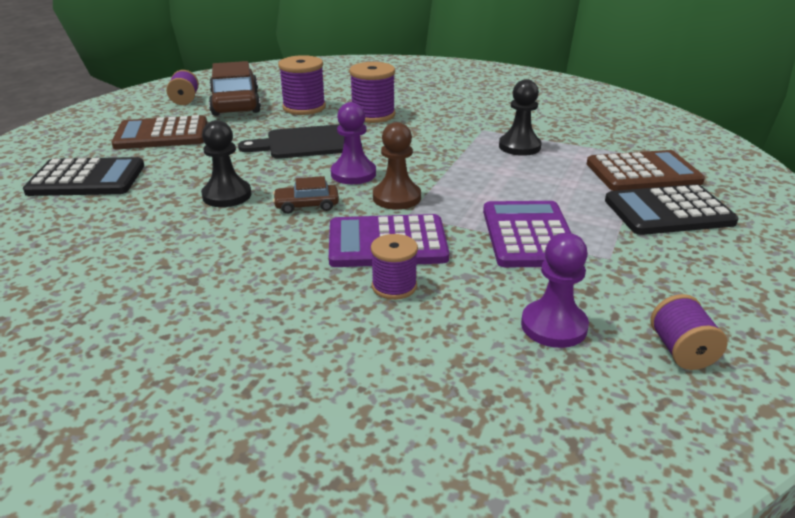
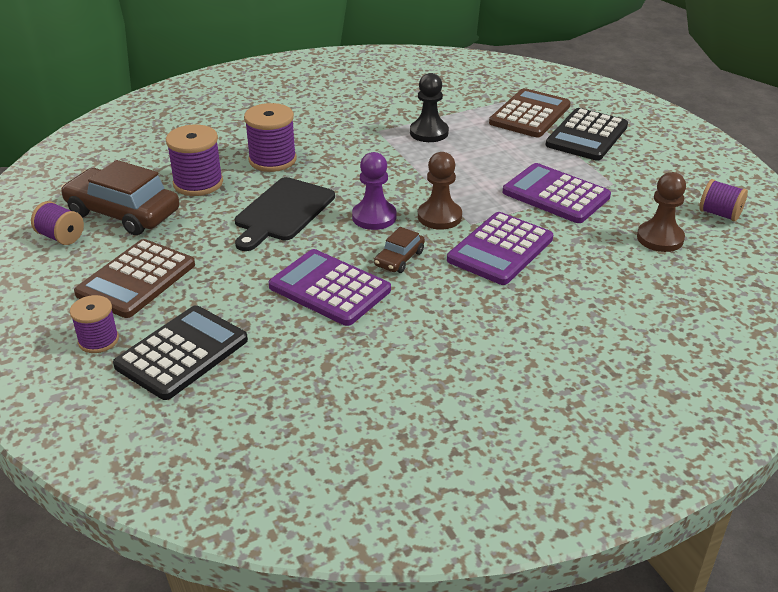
camera: 50 degrees left, 5 degrees up
(227, 195) = (329, 288): black pawn -> purple calculator
(394, 286) = (558, 271): purple spool -> purple spool (98, 340)
(553, 326) = (660, 238): purple pawn -> brown pawn

